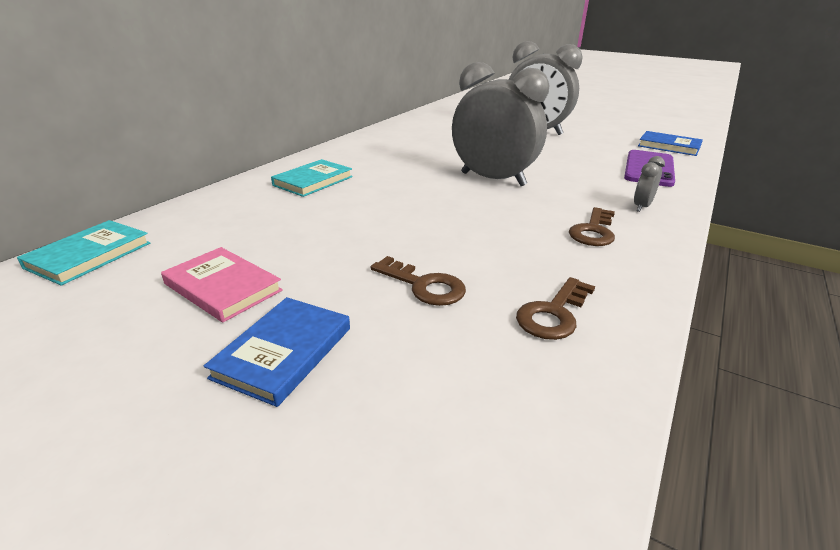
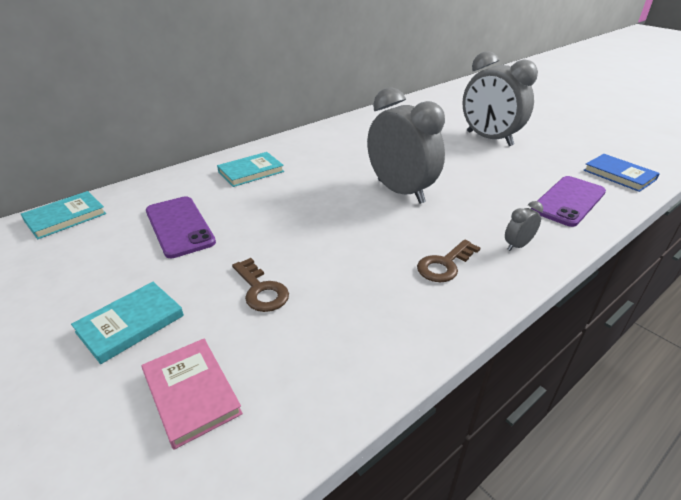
camera: 20 degrees right, 5 degrees up
(223, 287) = (127, 261): pink book -> pink book (191, 393)
(266, 242) = (179, 226): none -> purple phone
(283, 352) = (130, 324): blue book -> turquoise book
(553, 314) = (339, 339): brown key -> none

